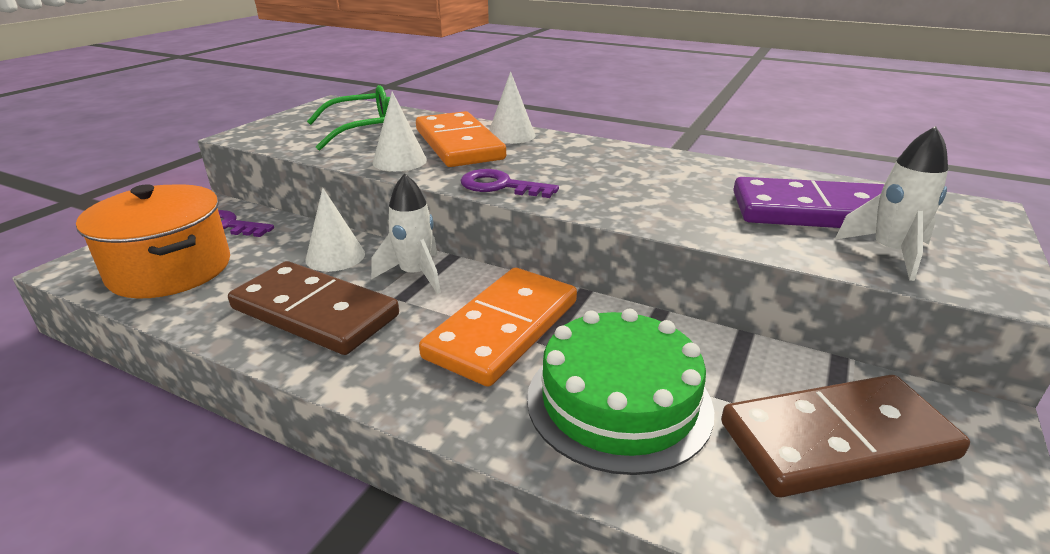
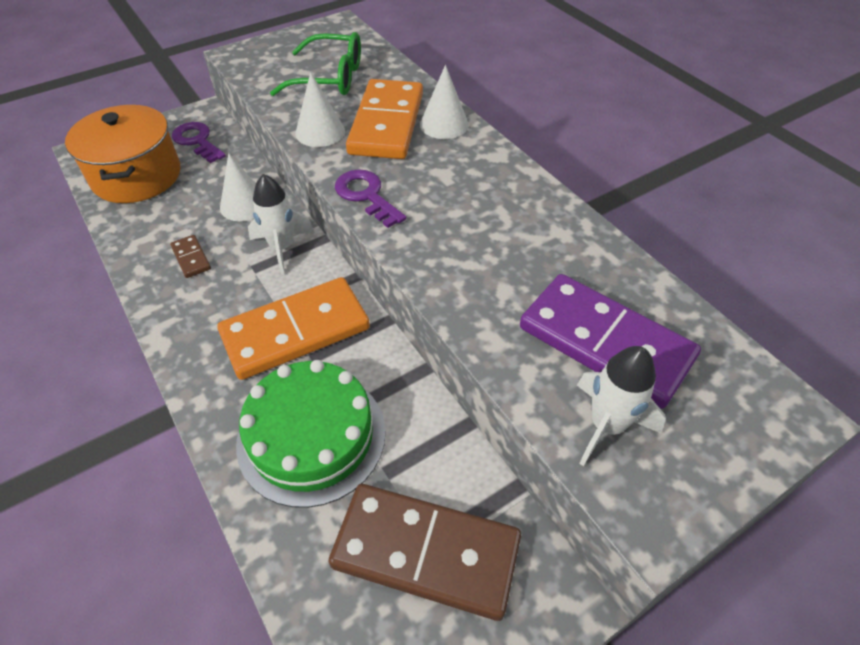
camera: 30 degrees right, 20 degrees up
(314, 312) = (191, 258): brown domino -> brown domino, size x0.42

